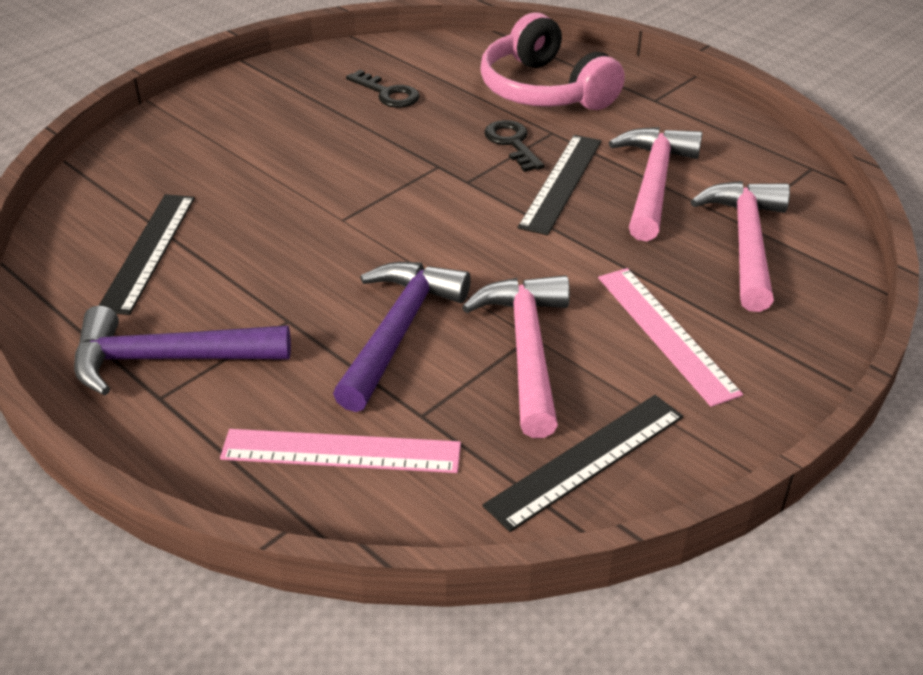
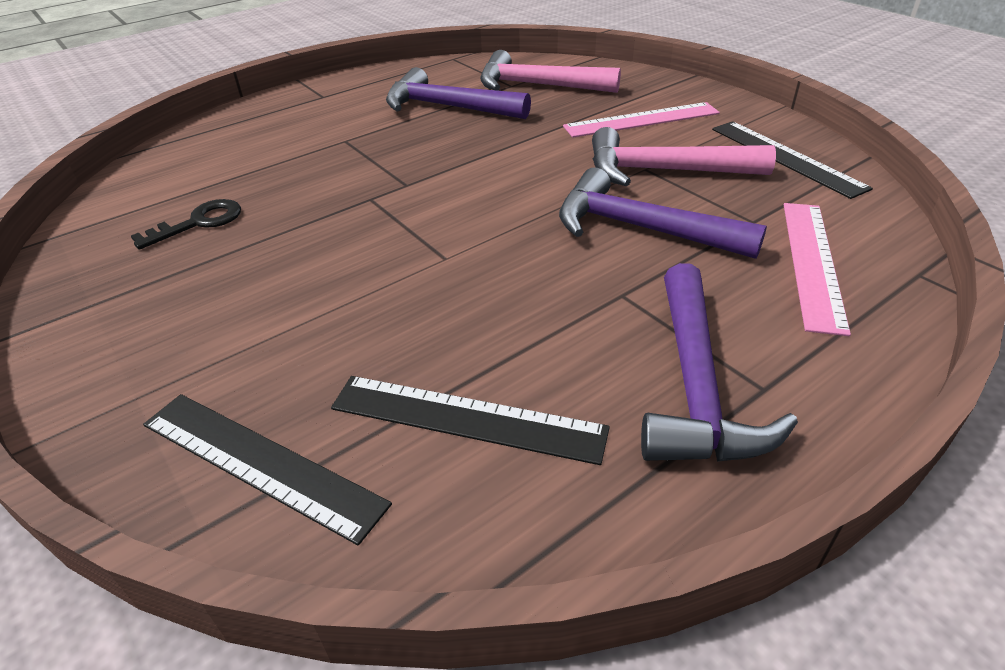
camera: 80 degrees left, 0 degrees up
(512, 143) = (353, 159): black key -> none
(544, 90) = (267, 138): pink headphones -> none
(561, 183) = (431, 141): black ruler -> black ruler (260, 462)
(654, 183) = (448, 107): pink hammer -> purple hammer

